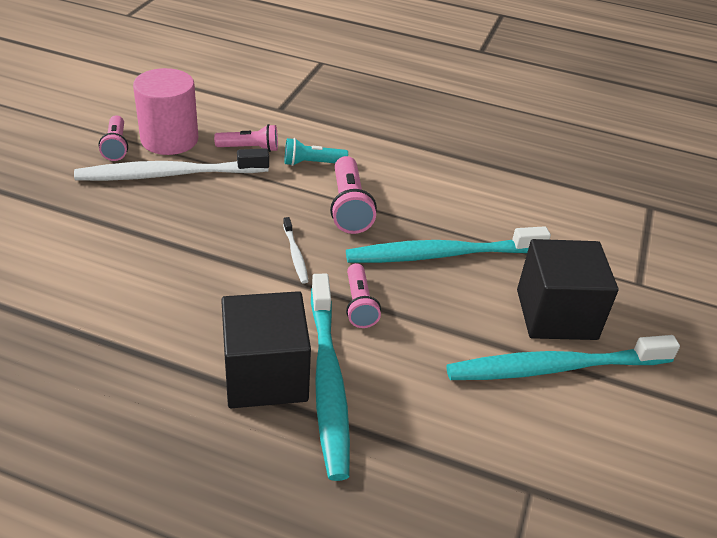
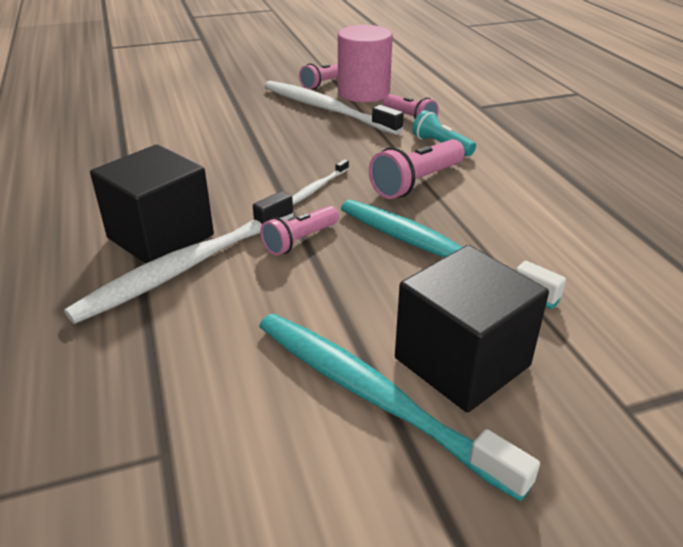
camera: 55 degrees right, 5 degrees down
(328, 381) = (185, 267): turquoise toothbrush -> white toothbrush

